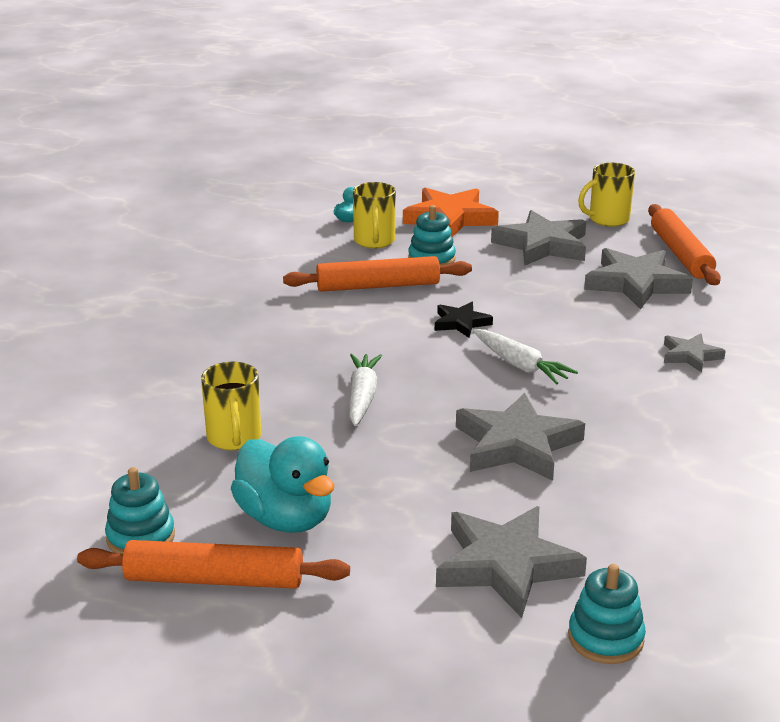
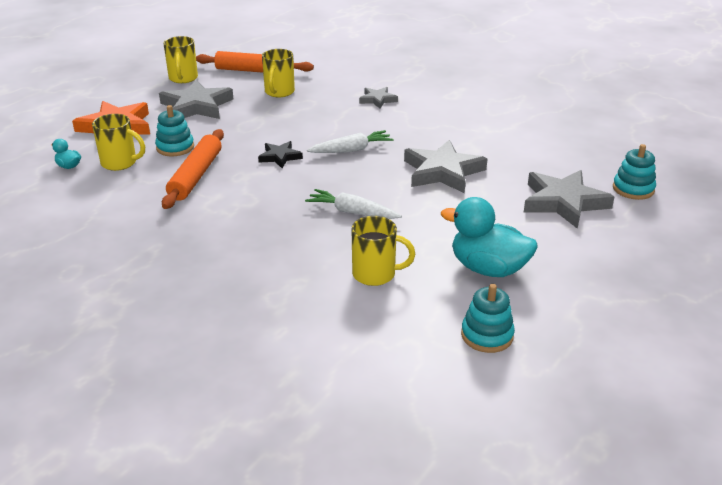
camera: 70 degrees left, 5 degrees up
(215, 579) = (547, 309): orange rolling pin -> none
(285, 518) = (488, 269): turquoise duck -> turquoise duck turned 135 degrees counterclockwise
(635, 283) = (279, 92): grey star -> yellow mug

